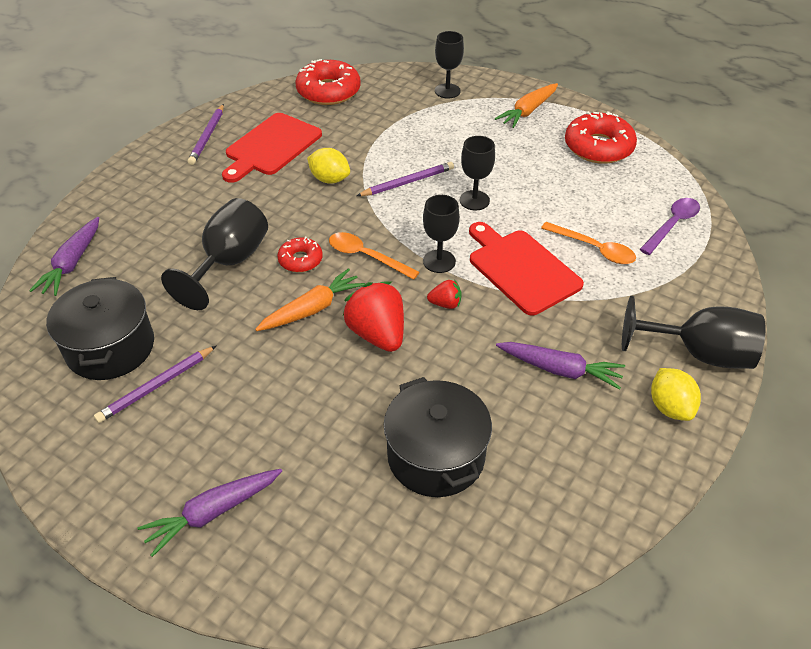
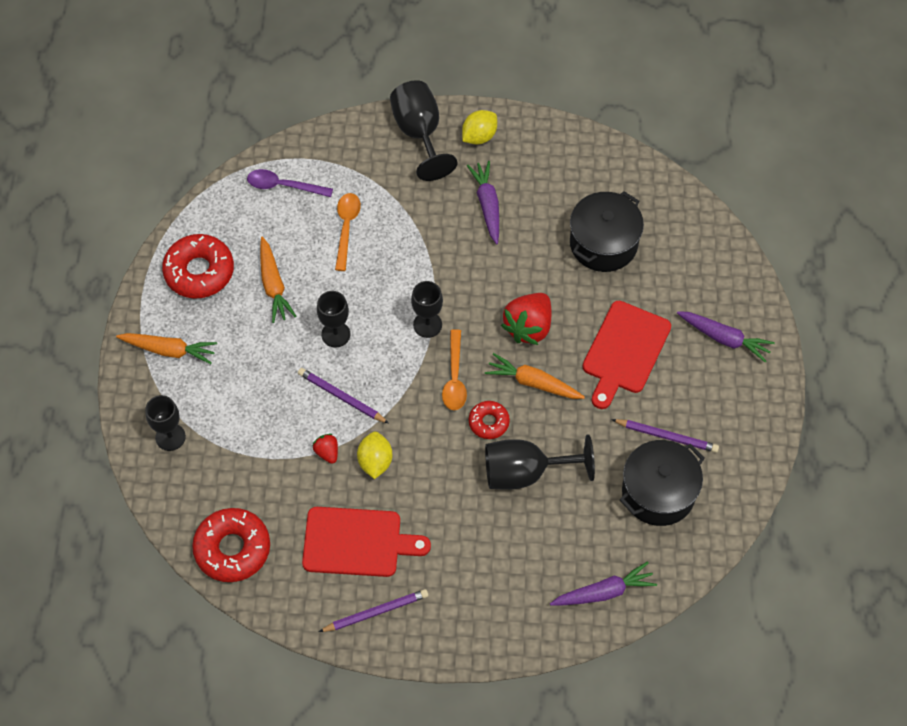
camera: 120 degrees left, 15 degrees up
(445, 304) = (470, 299): red strawberry -> red strawberry (327, 452)
(521, 269) = (400, 266): red cutting board -> red cutting board (624, 351)
(555, 182) = (273, 285): none -> orange carrot

